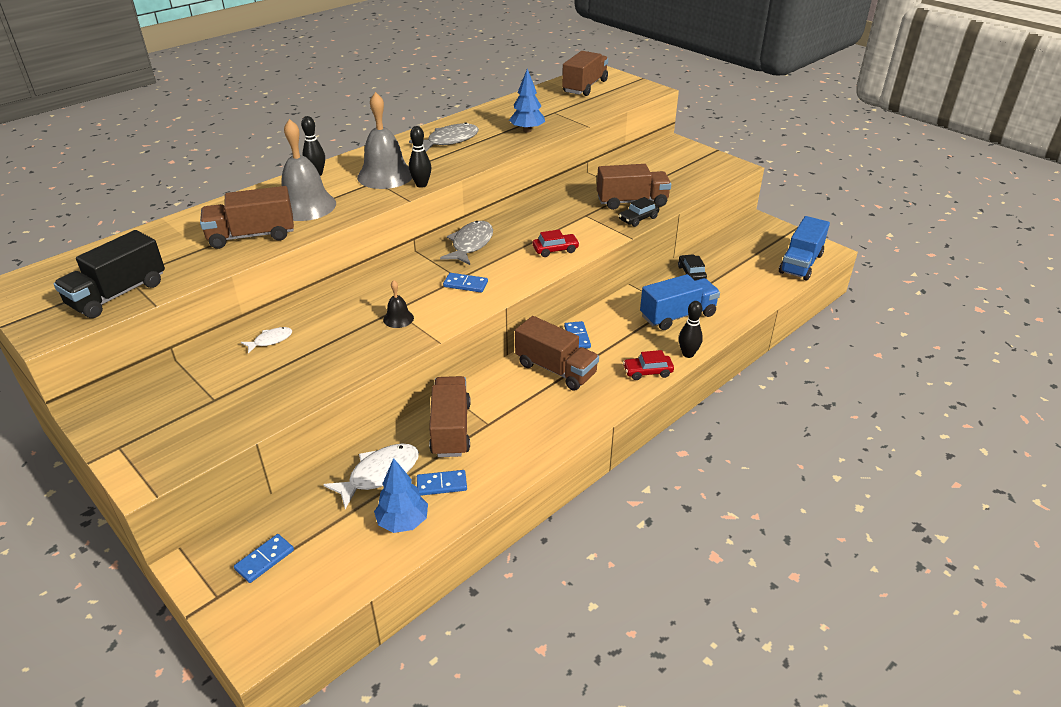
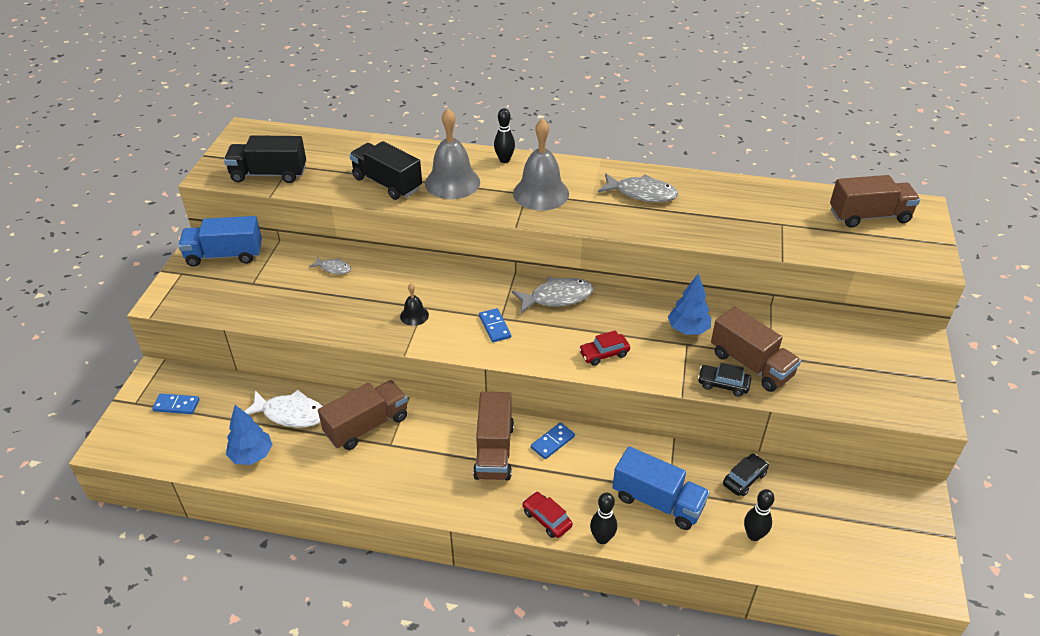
camera: 55 degrees right, 5 degrees up
(252, 236) = (387, 183): brown truck -> black truck
(270, 340) = (333, 268): white fish -> grey fish
(421, 185) = (547, 219): black bowling pin -> black bowling pin (753, 535)
(441, 484) = (303, 455): blue domino -> none
(527, 130) = (720, 226): blue tree -> blue tree (688, 329)
(555, 250) = (604, 354): red car -> red car turned 120 degrees clockwise
(800, 263) = (872, 571): blue truck -> blue truck (224, 255)

